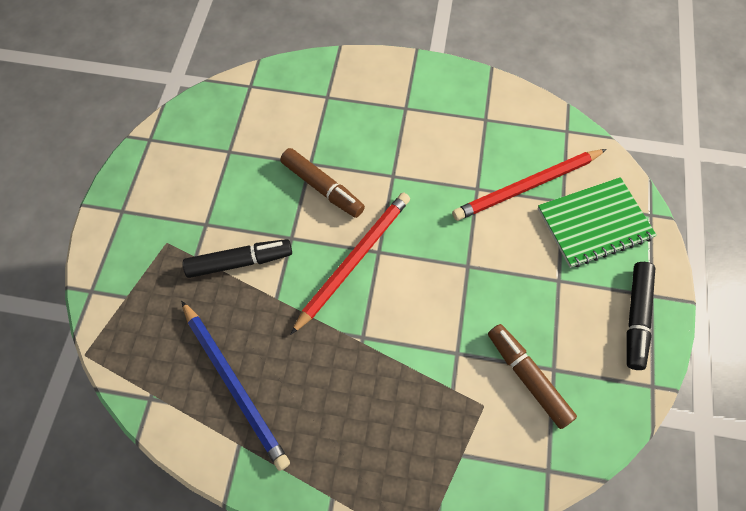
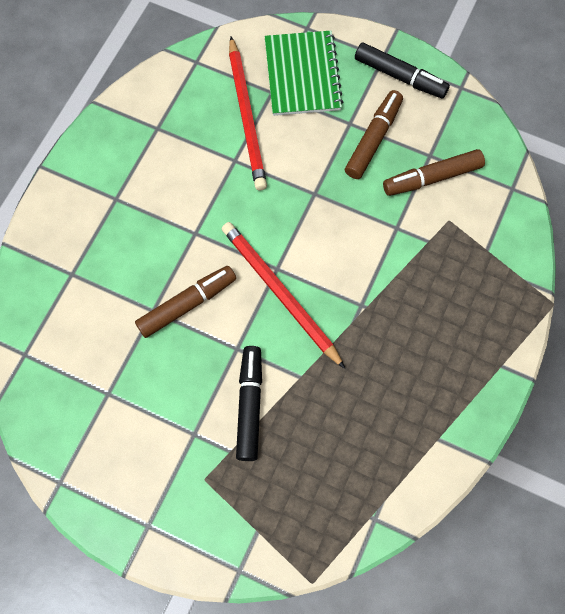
camera: 75 degrees left, 5 degrees up
(235, 385) = (380, 433): blue pencil -> none
(549, 307) = (373, 139): none -> brown marker

